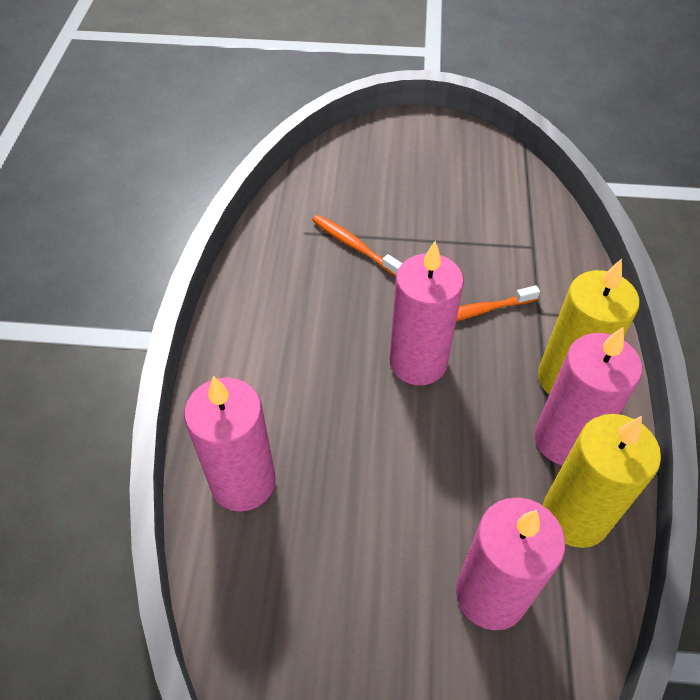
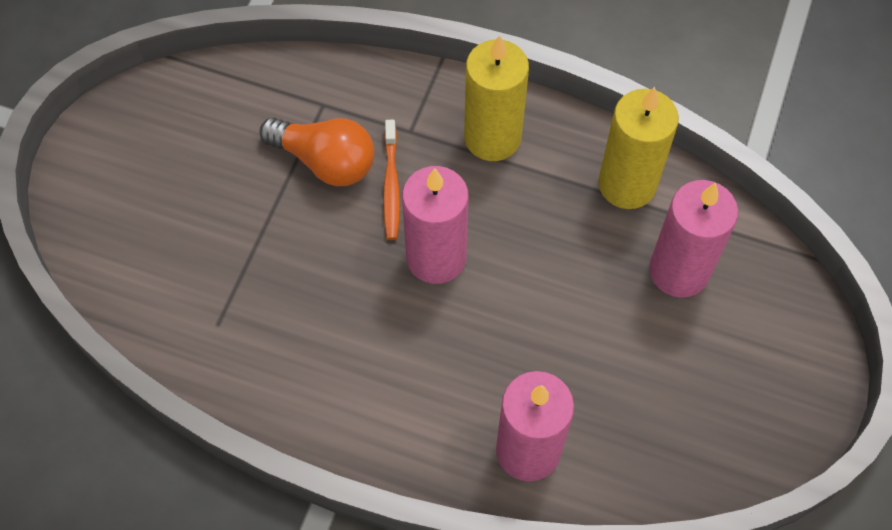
camera: 75 degrees left, 10 degrees up
(354, 246) = (258, 276): orange toothbrush -> none
(478, 261) = (325, 161): none -> orange light bulb
(565, 439) = (554, 163): pink candle -> none

